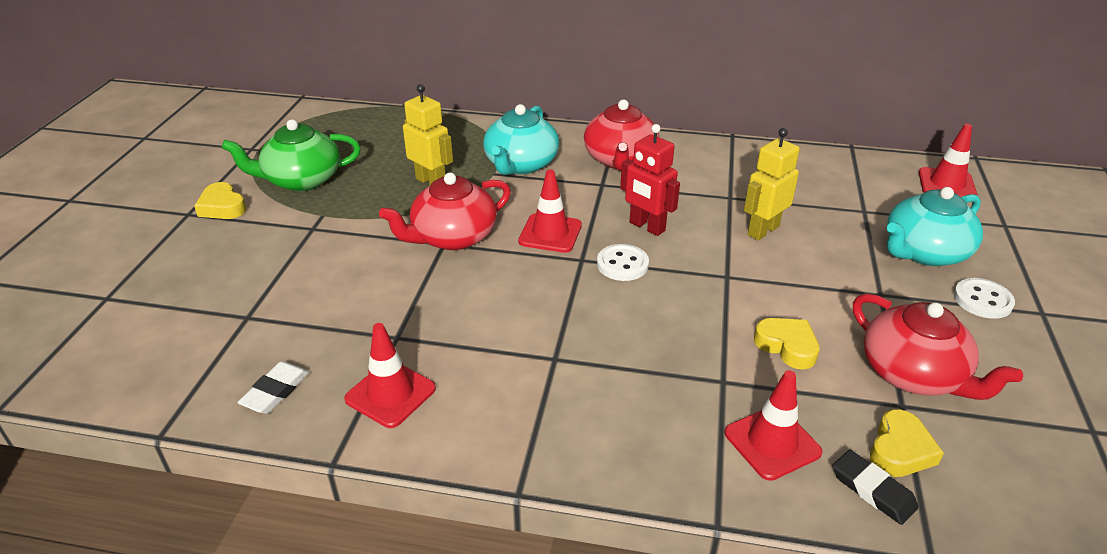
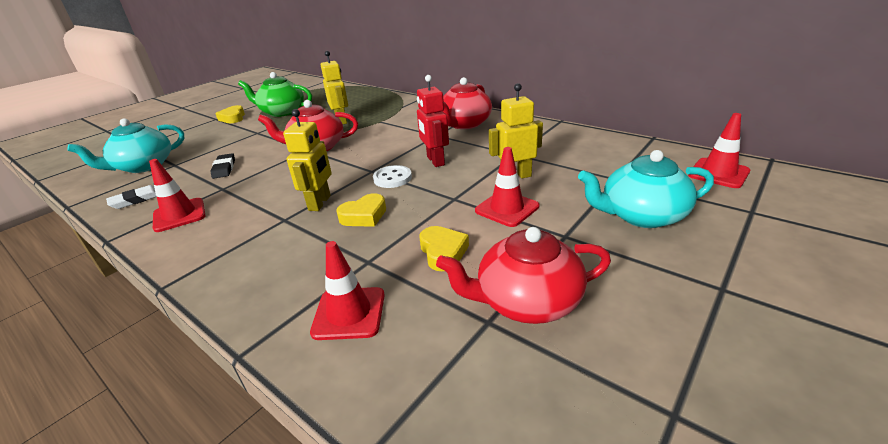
camera: 30 degrees right, 5 degrees down
(521, 164) = (401, 119): turquoise teapot -> turquoise teapot (144, 166)
(550, 233) = (371, 154): red traffic cone -> red traffic cone (507, 208)
(572, 323) = (320, 203): none -> yellow robot
(872, 490) = (382, 379): black eraser -> black eraser (224, 168)
(900, 450) = (444, 356): yellow heart -> yellow heart (364, 216)
(913, 374) = (526, 301): red teapot -> red teapot turned 90 degrees clockwise
(982, 300) = (663, 263): white button -> none

